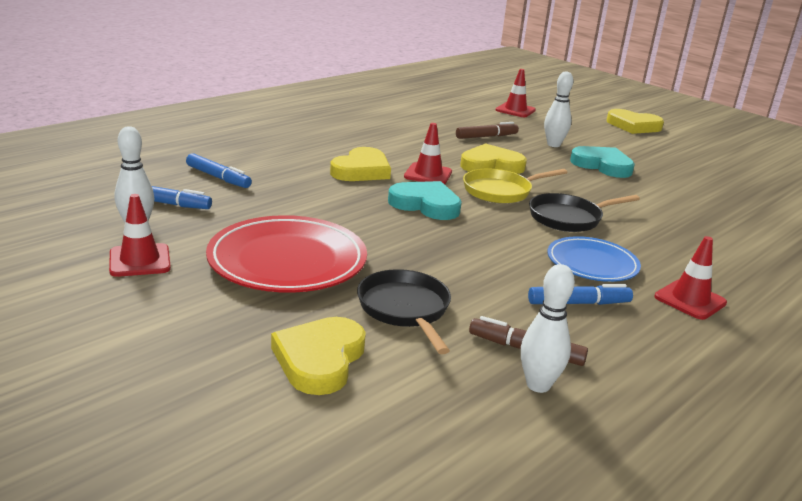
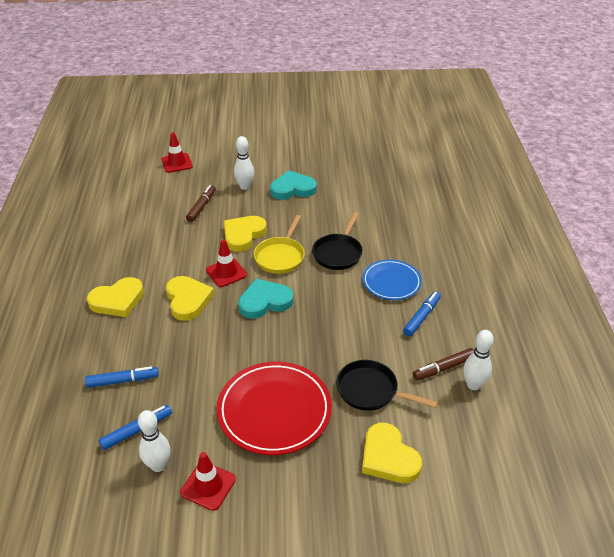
camera: 45 degrees left, 15 degrees up
(633, 126) = (257, 132): yellow heart -> yellow heart (117, 300)
(690, 300) = (452, 274): red traffic cone -> none

